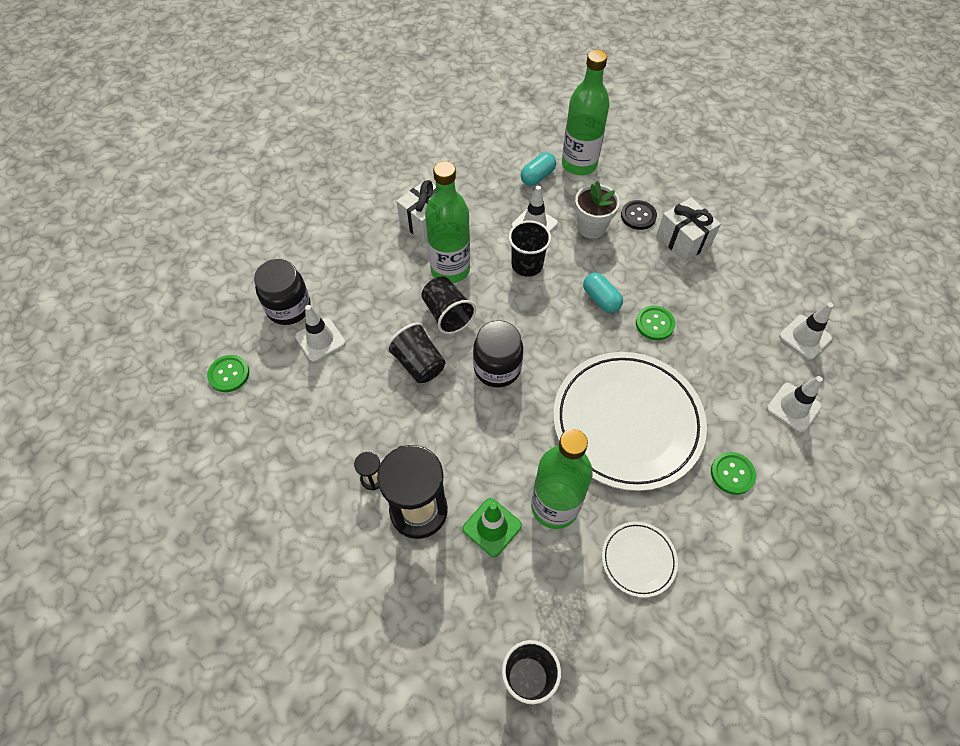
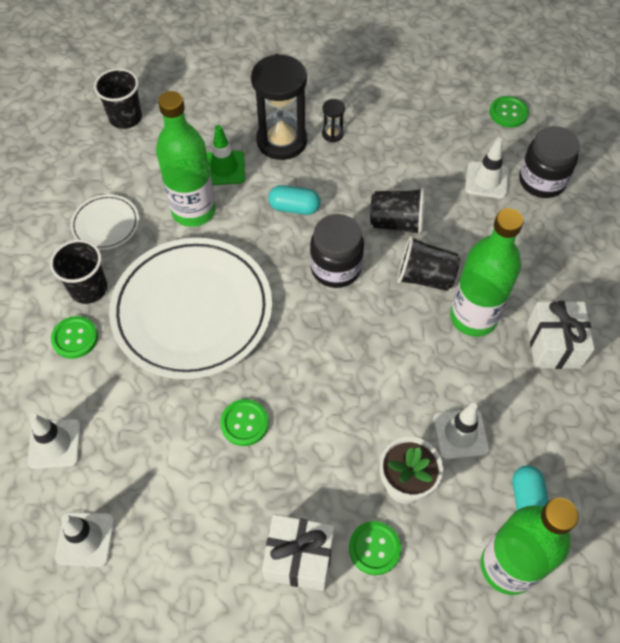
camera: 135 degrees right, 0 degrees up
(527, 265) = (416, 382): black cup -> black cup (88, 289)
(601, 299) = (316, 405): turquoise capsule -> turquoise capsule (294, 207)
(638, 216) = (374, 548): black button -> green button

